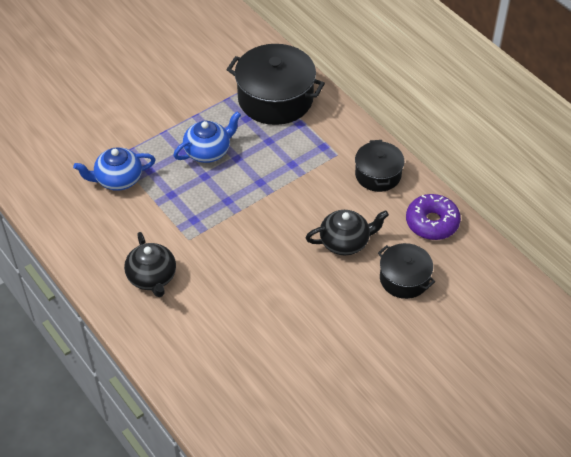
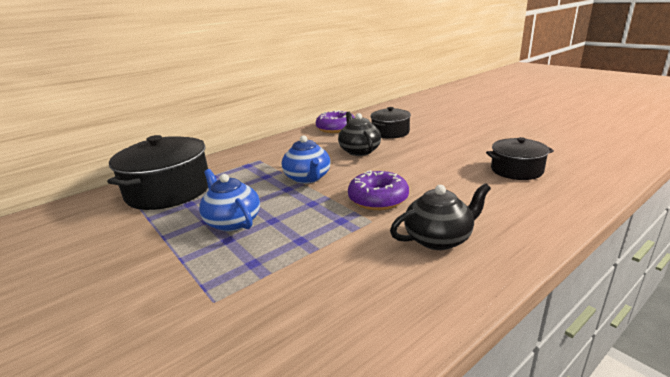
camera: 90 degrees left, 25 degrees down
(118, 179) = (265, 291): blue teapot -> blue teapot (308, 178)
(224, 247) = (378, 199): none -> purple donut
(378, 175) = (286, 145): black pot -> black pot (516, 170)

